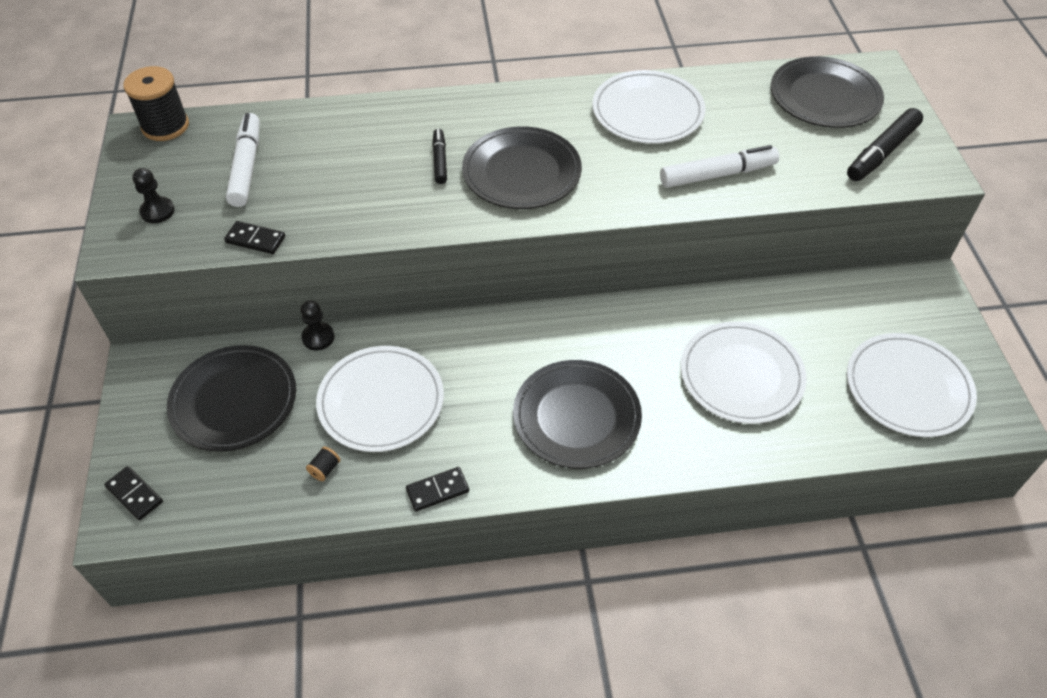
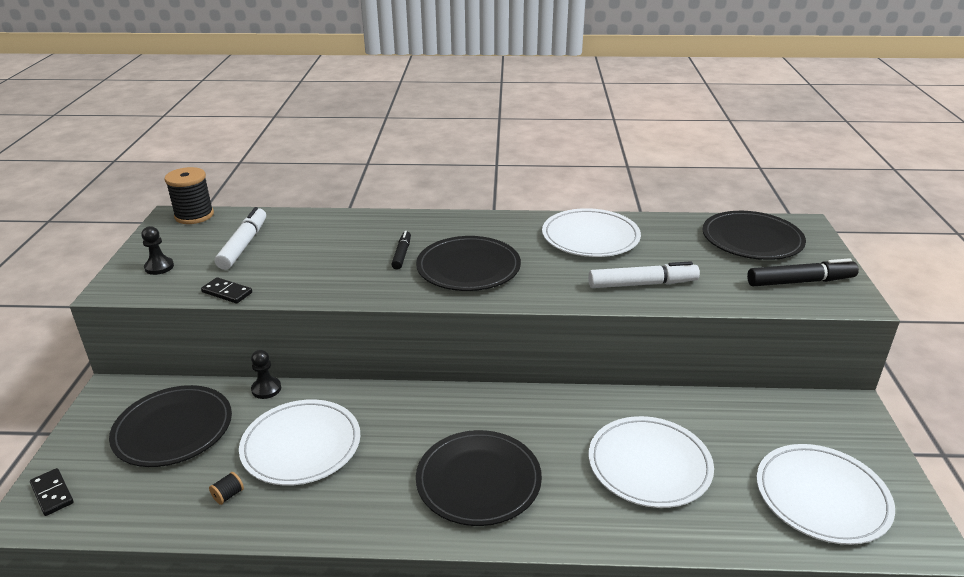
camera: 10 degrees right, 20 degrees down
(437, 490) = (325, 528): black domino -> none
(882, 152) = (800, 282): black marker -> black marker turned 150 degrees counterclockwise

